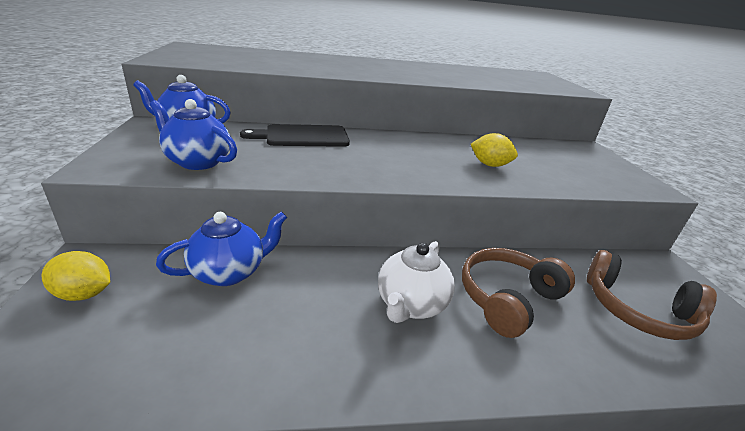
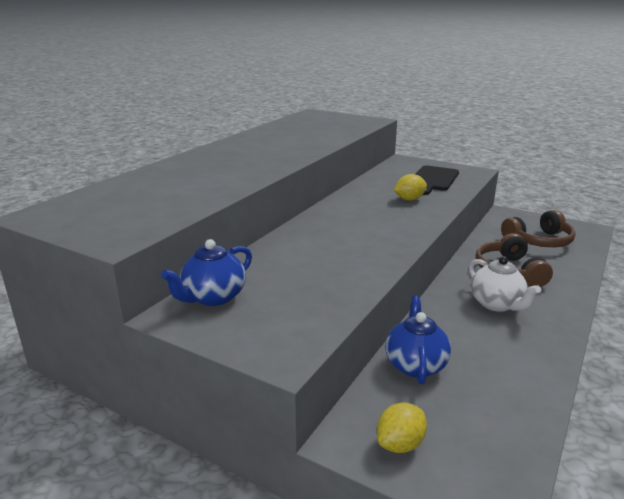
camera: 50 degrees left, 5 degrees down
(198, 162) = (311, 306): blue teapot -> none
(303, 136) = (290, 247): black cutting board -> black cutting board (433, 179)

